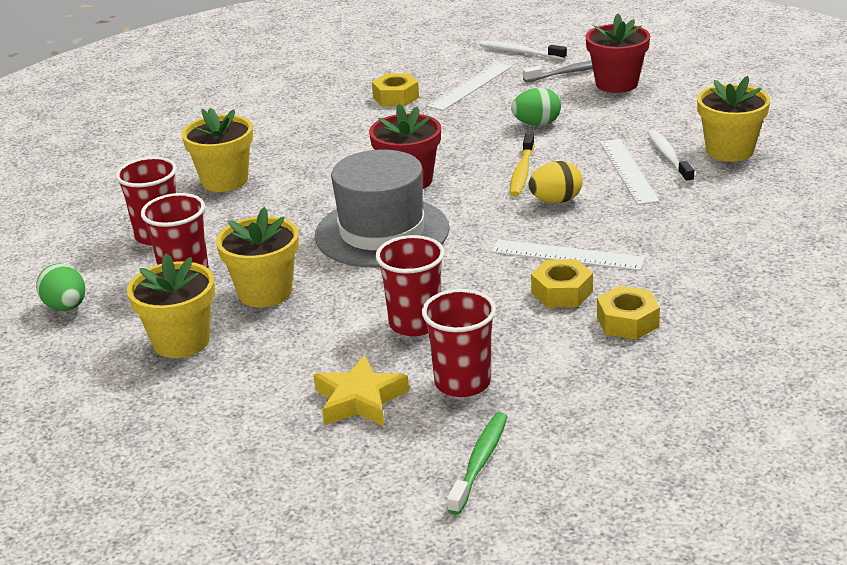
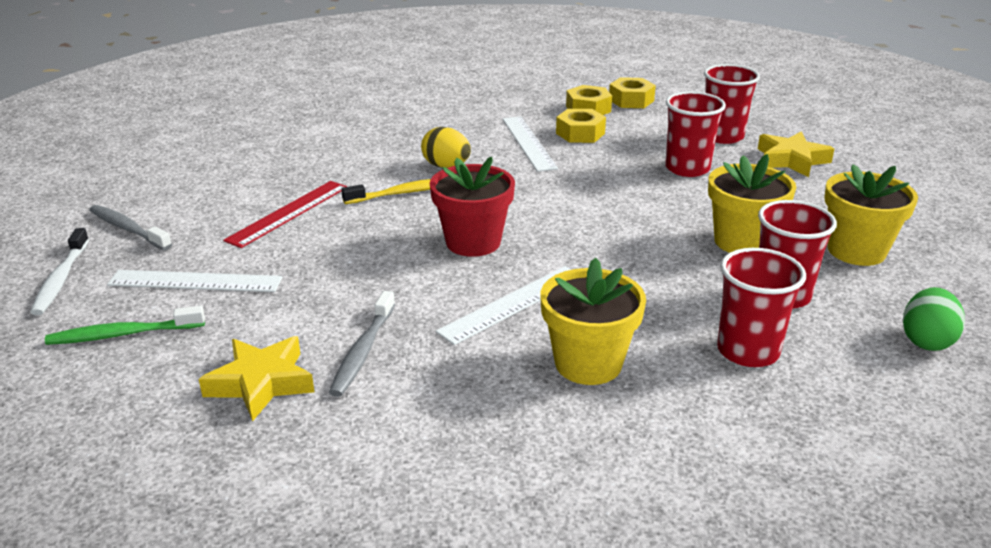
camera: 125 degrees left, 0 degrees up
(329, 121) = (363, 351): none -> grey toothbrush
(337, 93) = (261, 383): none -> yellow star
(382, 232) = (582, 223): grey hat -> none
(396, 97) = (255, 325): yellow nut -> yellow nut (631, 100)
(479, 463) = (779, 114): green toothbrush -> green toothbrush (124, 334)
(536, 124) = (288, 213): green egg -> red ruler
(616, 84) = (156, 197): red flower pot -> none
(628, 171) = (364, 151): white ruler -> white ruler (513, 303)
(669, 157) = (325, 142): white toothbrush -> none
(729, 151) = (295, 124): yellow flower pot -> none

